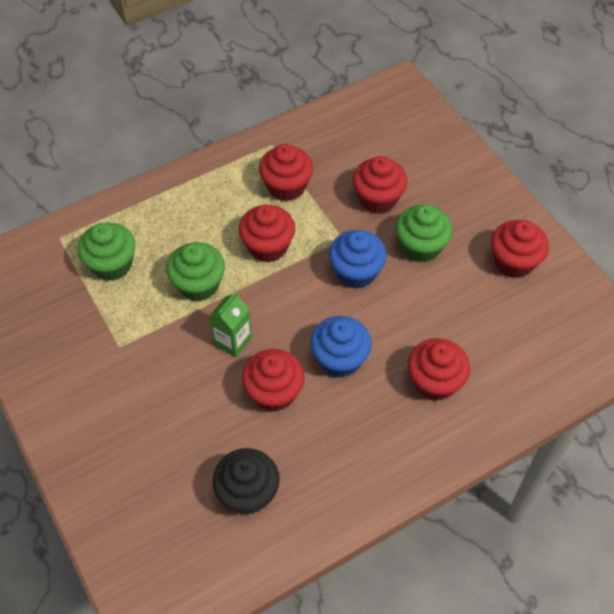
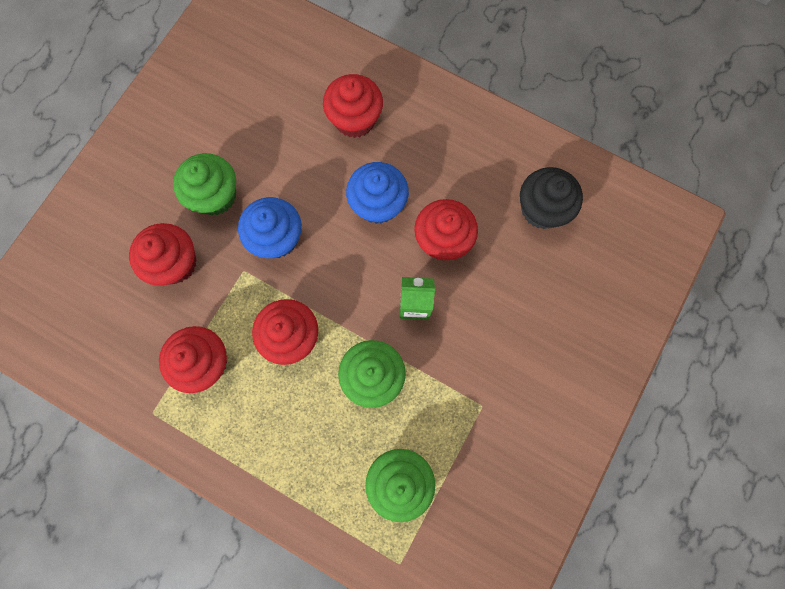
camera: 120 degrees left, 20 degrees up
(513, 262) = (191, 110): red cupcake -> none

